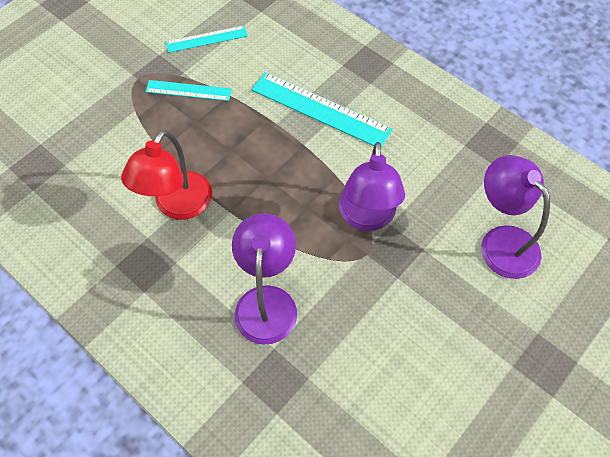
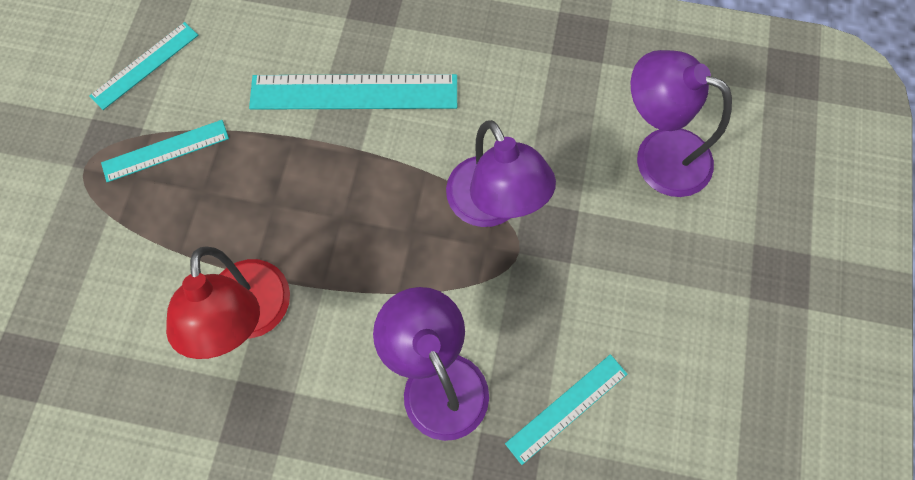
camera: 30 degrees left, 10 degrees up
(339, 365) = (567, 408): none -> turquoise ruler

